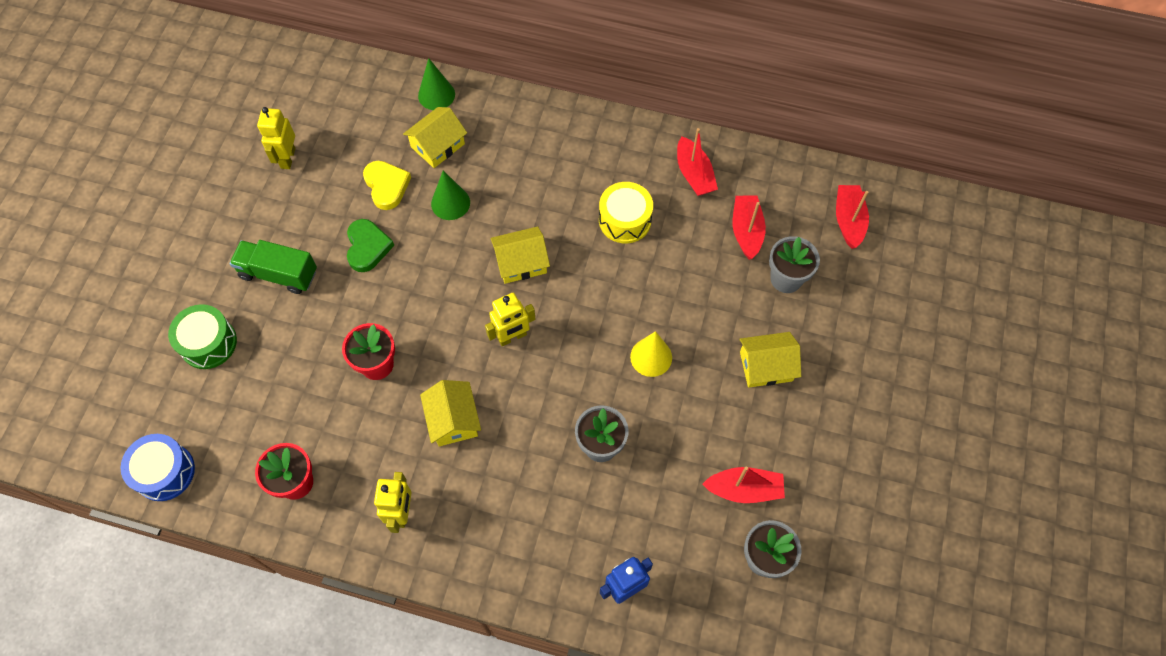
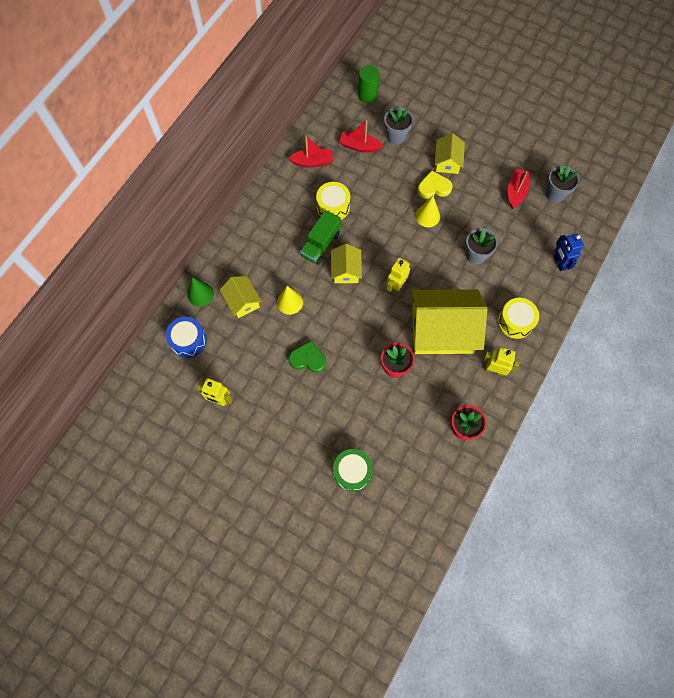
camera: 75 degrees left, 5 degrees up
(164, 472) = (438, 510): blue drum -> blue drum (188, 340)
(279, 274) = (312, 418): green truck -> green truck (320, 244)
(387, 186) = (264, 339): yellow heart -> yellow heart (434, 187)
(450, 203) = (290, 302): green cone -> yellow cone
(453, 420) = (442, 330): yellow house -> yellow house, size x2.02
(494, 531) = (515, 322): none -> yellow drum
(512, 337) = (395, 286): yellow robot -> yellow robot turned 135 degrees counterclockwise
(848, 220) = (367, 95): red boat -> green cylinder

